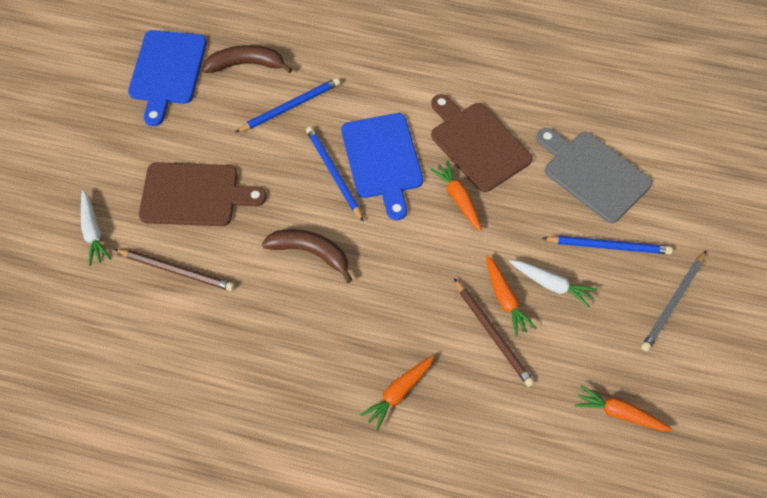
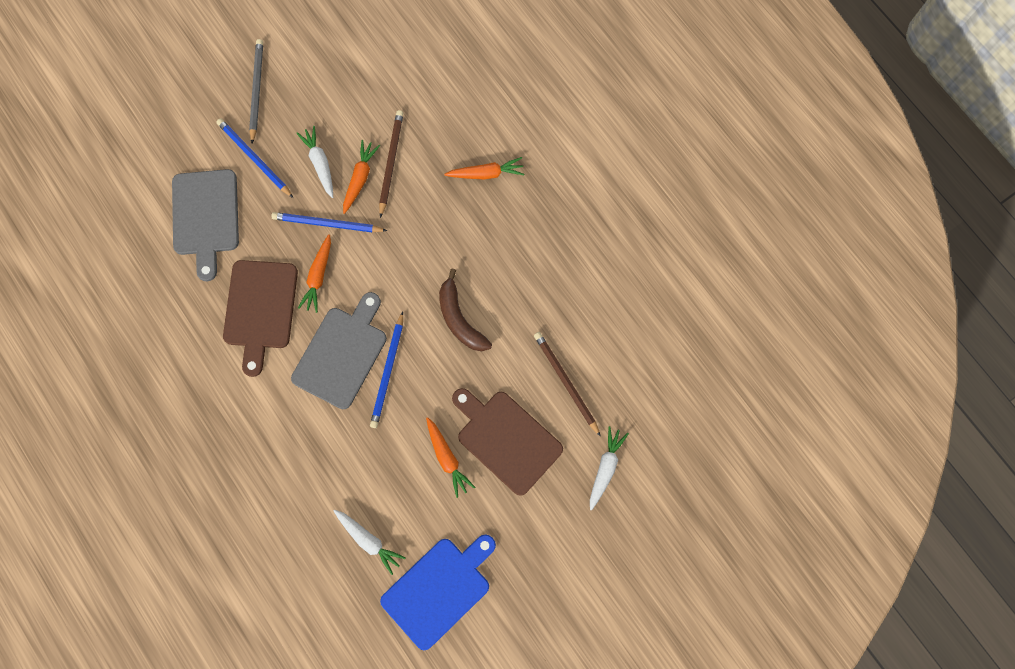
camera: 140 degrees left, 15 degrees up
(246, 64) = (369, 540): brown banana -> white carrot
(290, 106) = (369, 464): blue pencil -> blue pencil (327, 224)
(382, 160) = (342, 354): blue cutting board -> grey cutting board
(619, 413) = (363, 56): orange carrot -> orange carrot (447, 458)
(673, 303) = (256, 90): grey pencil -> grey pencil turned 75 degrees counterclockwise

